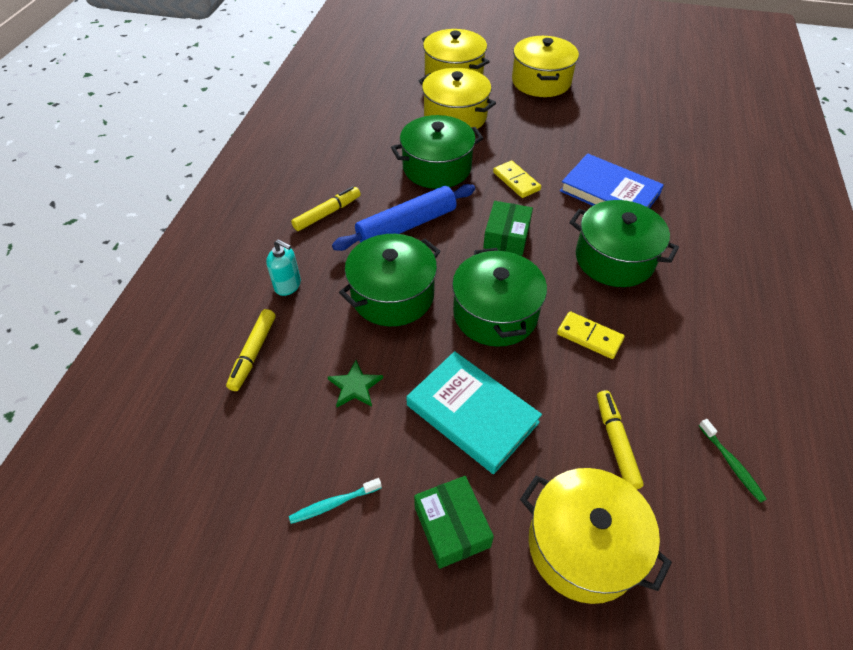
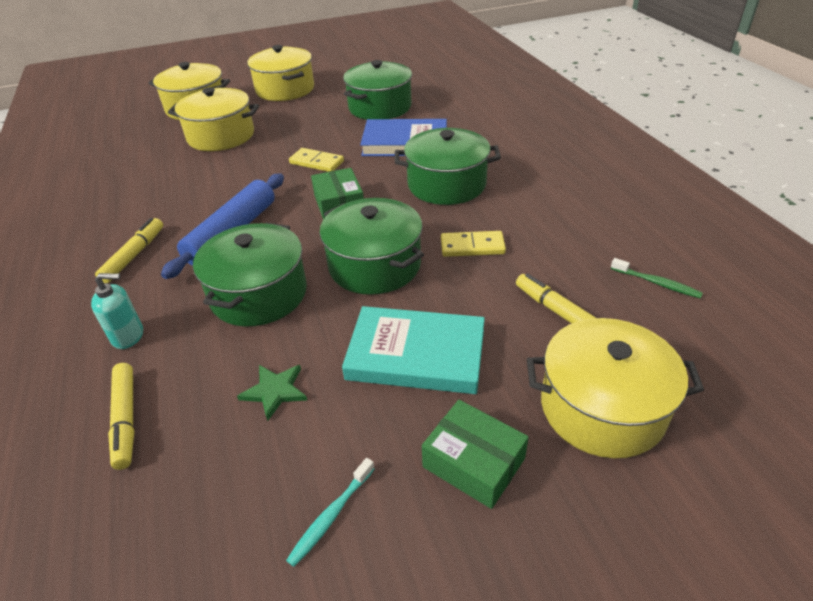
camera: 30 degrees left, 10 degrees down
(437, 167) = (230, 178): green pot -> green pot (380, 107)

